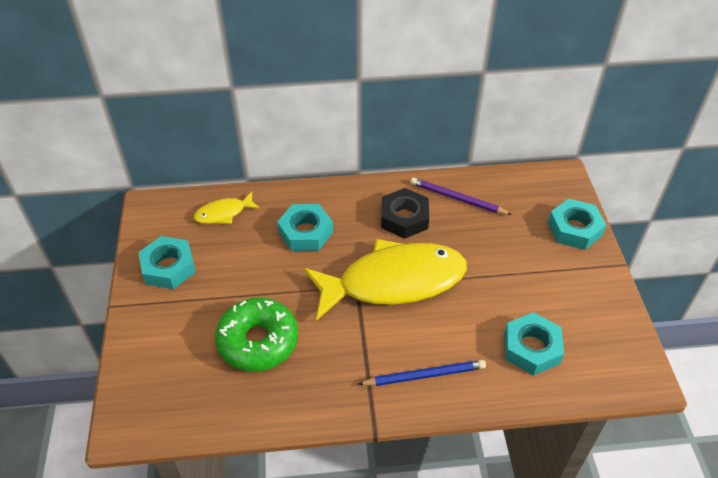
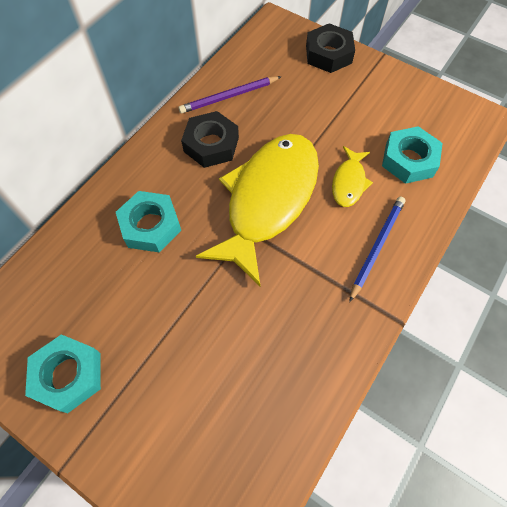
camera: 50 degrees left, 15 degrees up
(224, 213) = (55, 277): yellow fish -> yellow fish (349, 182)
(258, 341) = (234, 351): green donut -> none
(574, 229) = (328, 54): turquoise nut -> black nut

